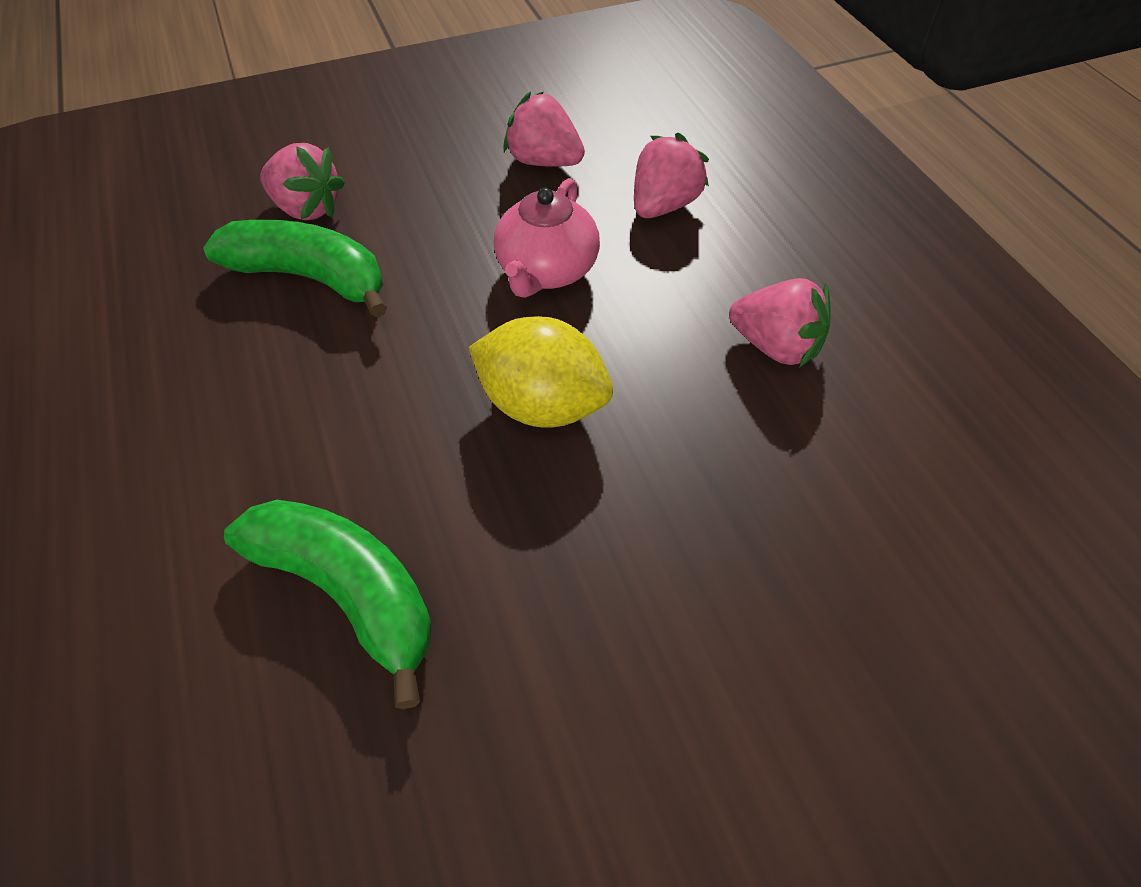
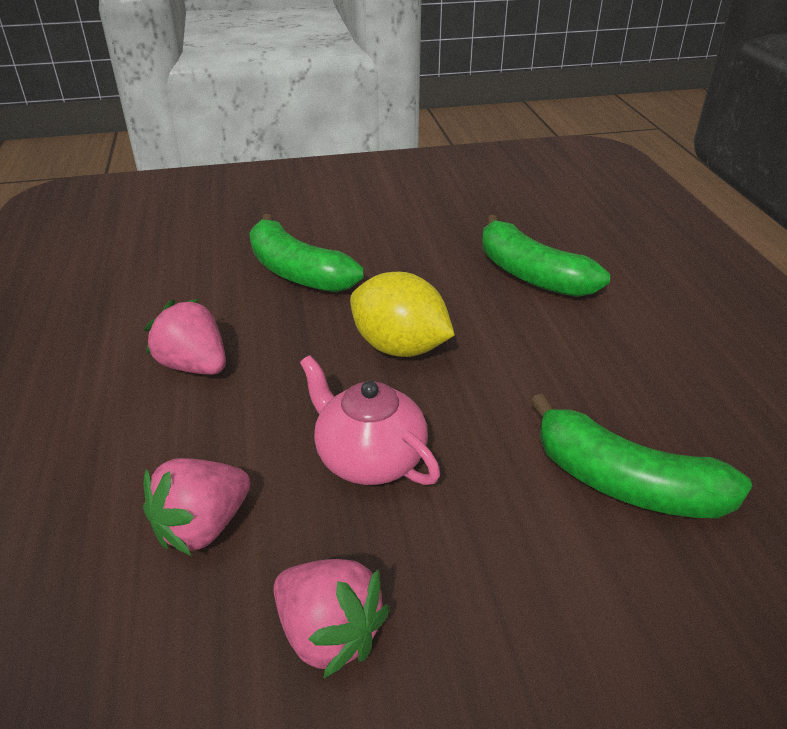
camera: 170 degrees left, 15 degrees down
(307, 208) = (666, 588): pink strawberry -> none
(546, 271) = (369, 458): pink teapot -> pink teapot turned 75 degrees counterclockwise
(738, 540) = (298, 272): none -> green banana

